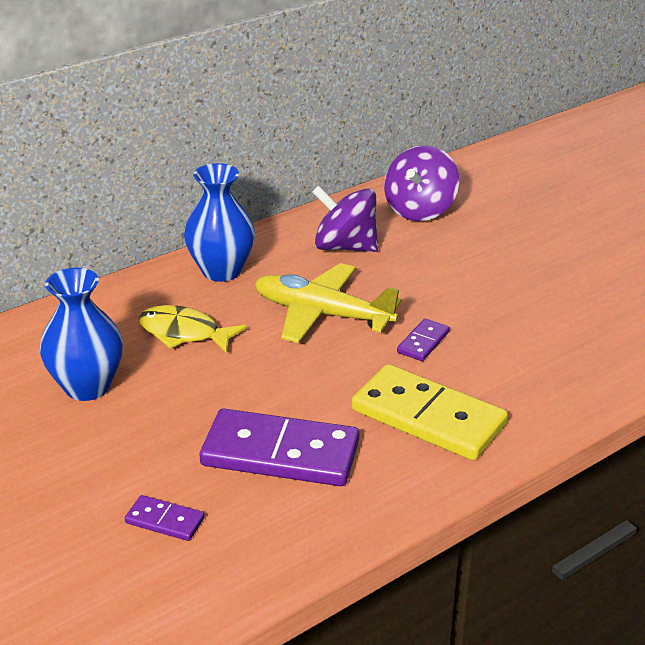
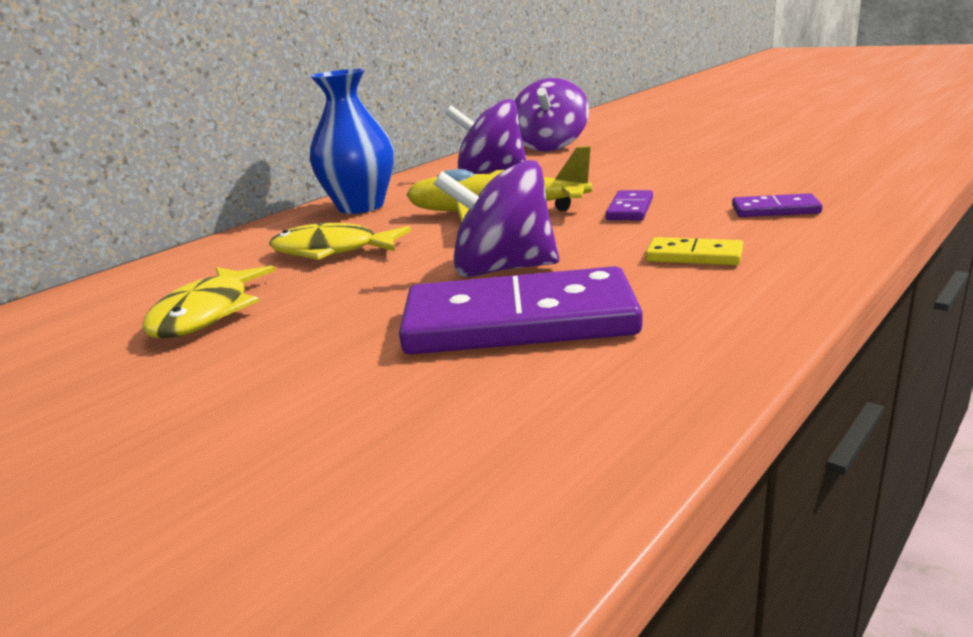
camera: 10 degrees left, 10 degrees down
(87, 387) = (207, 314): blue vase -> yellow fish
(164, 521) = (368, 432): purple domino -> purple domino (775, 210)
(294, 394) = (502, 269): none -> purple spinning top
(428, 417) = (694, 256): yellow domino -> yellow domino, size x0.46

